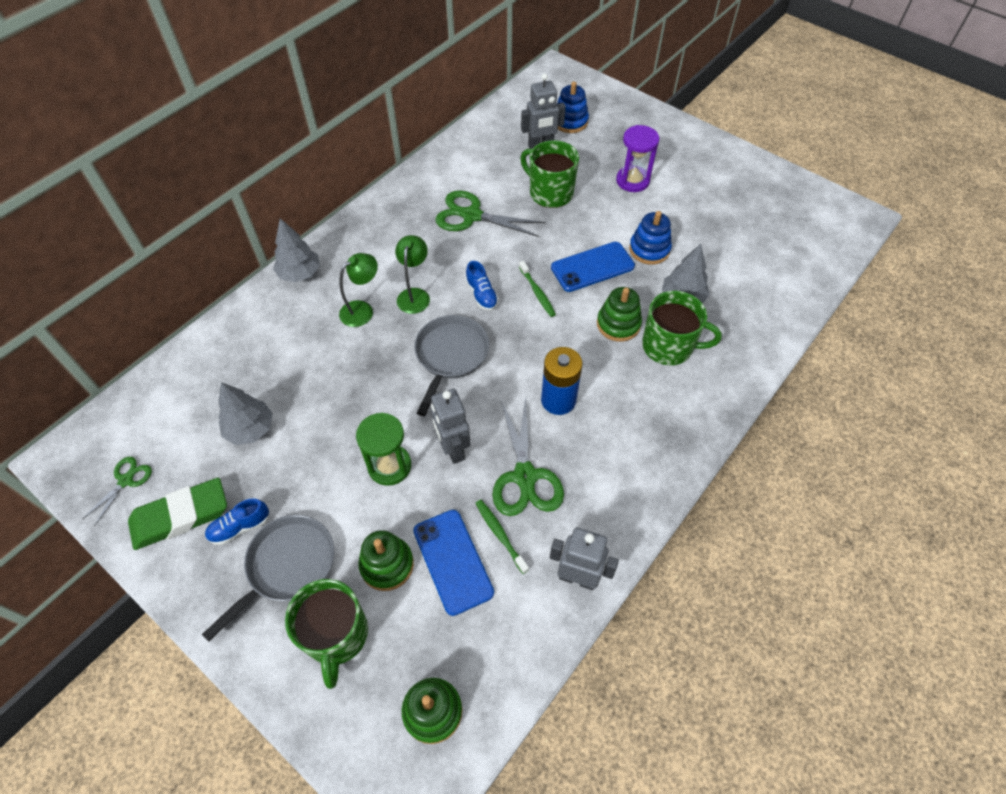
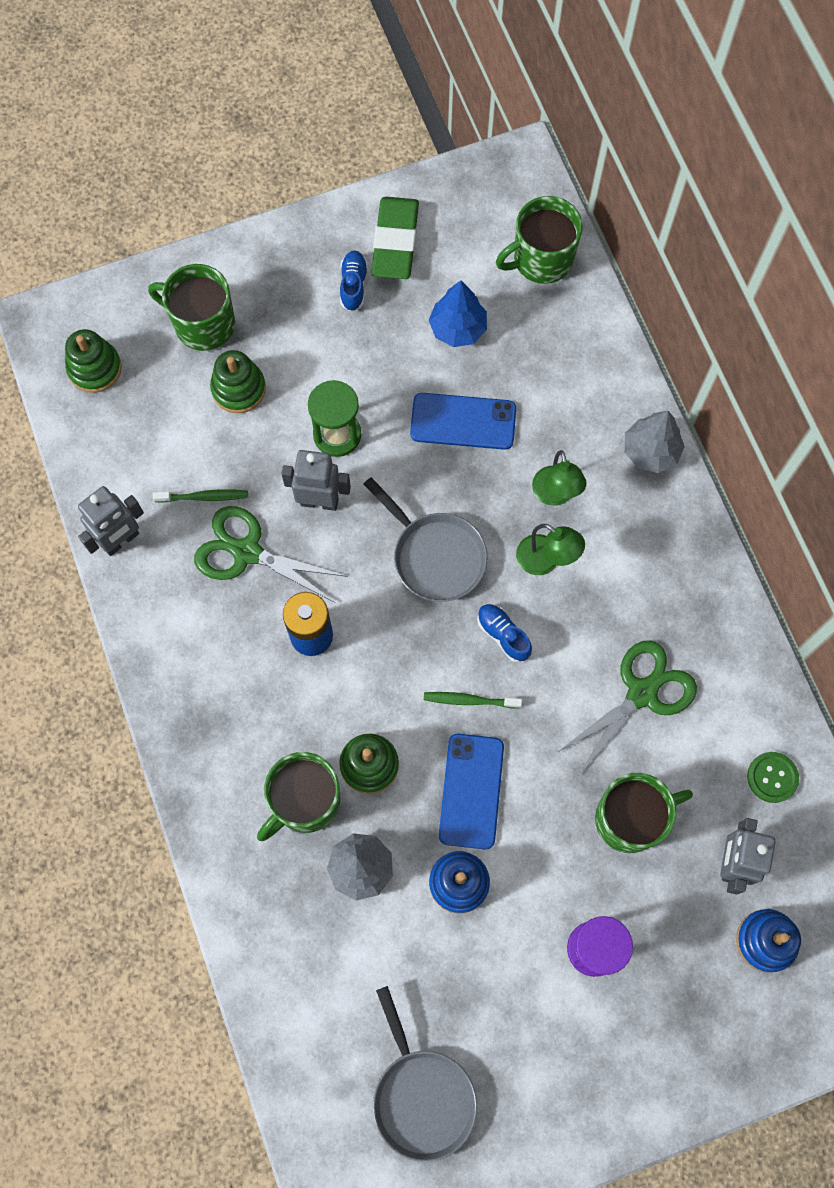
camera: 120 degrees right, 15 degrees up
(126, 480) = (463, 209): green scissors -> none
(159, 402) = (541, 259): none -> green mug
(250, 429) = (457, 328): grey tree -> blue tree
(287, 566) = (290, 309): grey pan -> grey pan (421, 1096)
(453, 561) = (206, 444): blue phone -> blue phone (463, 422)
(481, 147) = (772, 777): none -> green button
(481, 294) = (503, 635): blue shoe -> blue shoe turned 45 degrees clockwise

